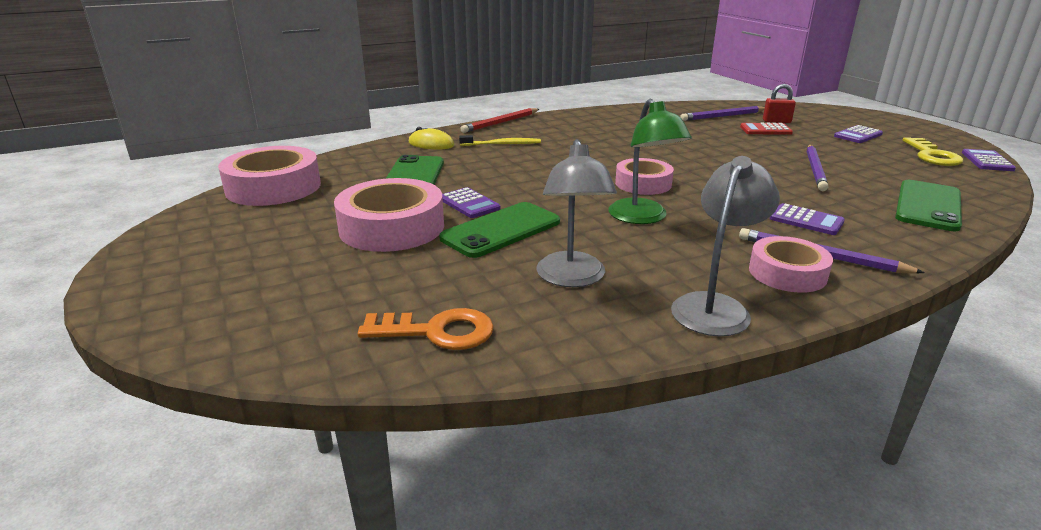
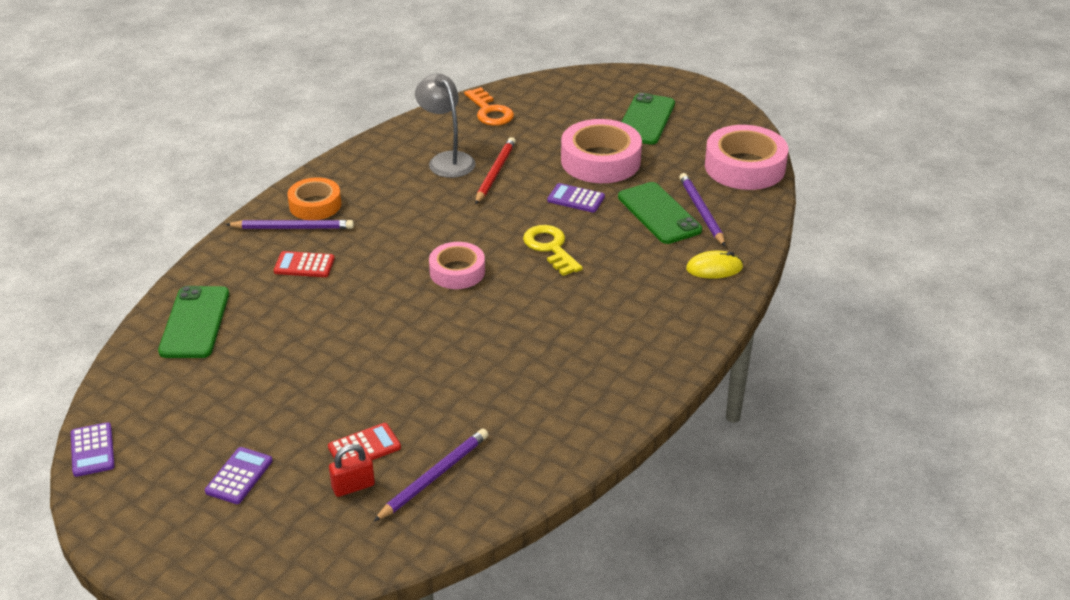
camera: 150 degrees right, 10 degrees up
(437, 332) = (490, 111): orange key -> orange key turned 90 degrees counterclockwise
(501, 123) = (700, 342): red pencil -> red pencil (495, 173)
(501, 230) = (525, 181): green phone -> green phone (645, 119)
(502, 144) = (645, 294): yellow toothbrush -> none
(643, 218) = (433, 226): green lamp -> none
(715, 306) = (354, 167): grey lamp -> none
(787, 273) = (315, 205): pink tape -> orange tape
(806, 220) = (304, 265): purple calculator -> red calculator
(815, 169) = (297, 356): purple pencil -> purple pencil (701, 211)
(932, 155) = (155, 442): yellow key -> yellow key (550, 248)

